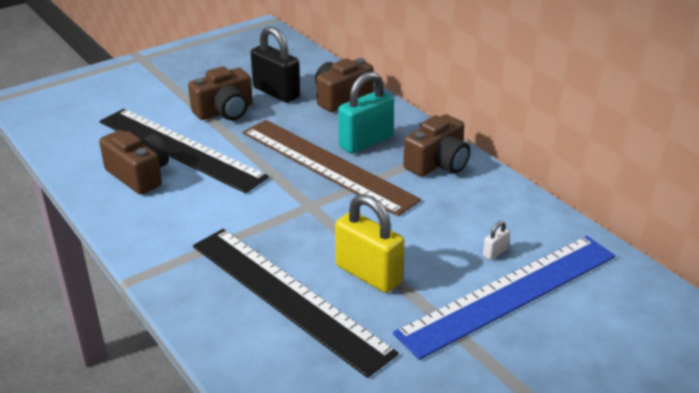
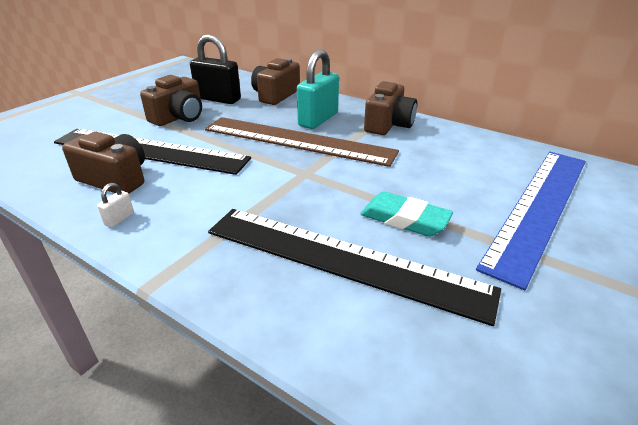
camera: 20 degrees left, 0 degrees up
(368, 274) = (404, 219): yellow padlock -> turquoise eraser
(495, 252) = (494, 178): white padlock -> white padlock (119, 219)

